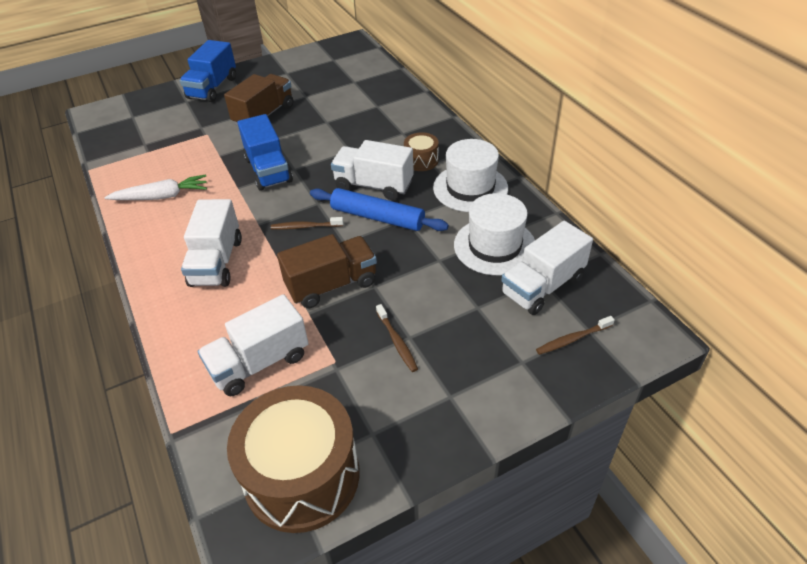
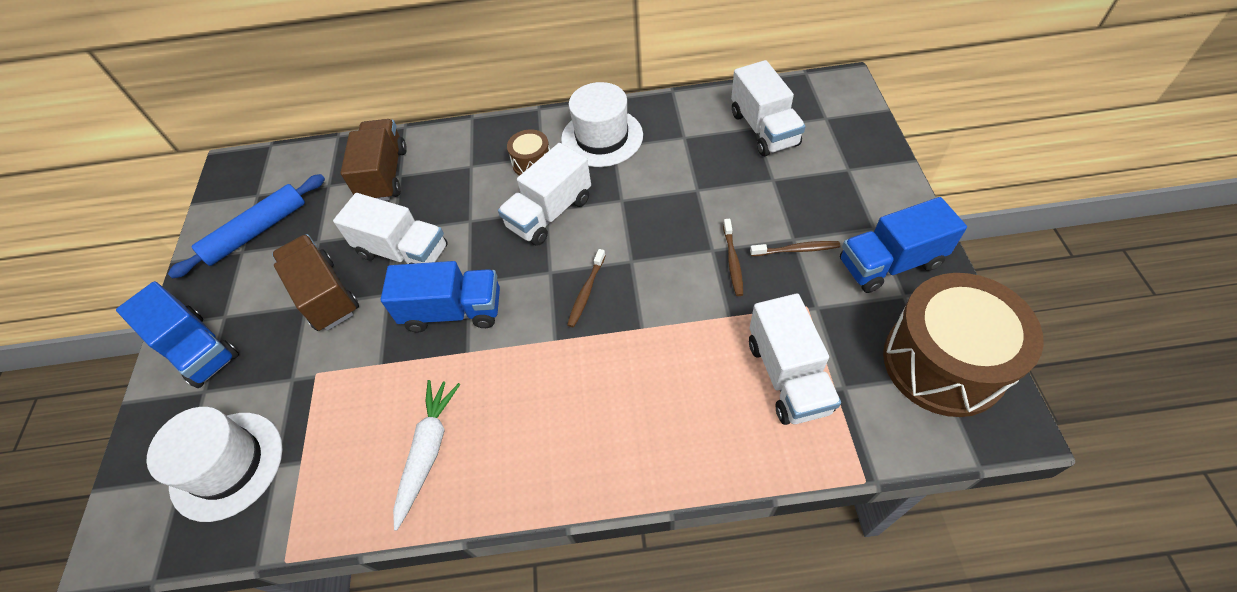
camera: 65 degrees left, 10 degrees up
(217, 262) = (604, 397): white truck -> white truck (403, 252)
(331, 285) = (695, 286): brown truck -> brown truck (384, 175)
(377, 217) = (606, 223): blue rolling pin -> blue rolling pin (256, 232)
(408, 416) = (890, 263): none -> blue truck
(495, 246) = (697, 144): white hat -> white hat (227, 465)
(572, 339) = (833, 130): brown toothbrush -> brown toothbrush (732, 261)

